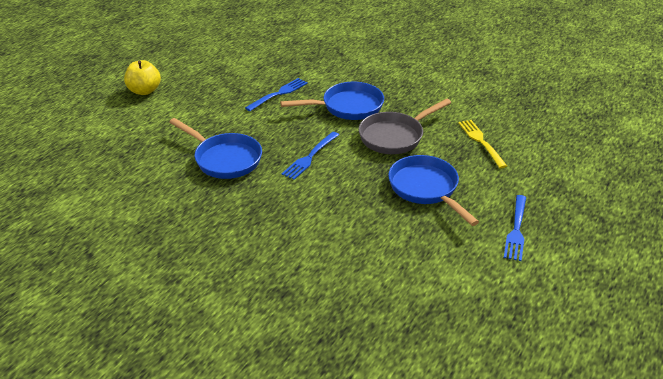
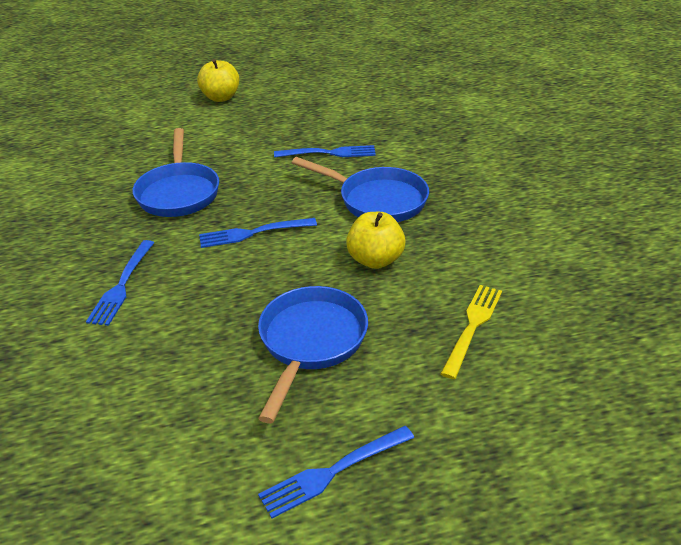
camera: 45 degrees right, 0 degrees up
(283, 222) = (122, 285): none -> blue fork
(395, 136) = (375, 260): grey pan -> yellow apple

